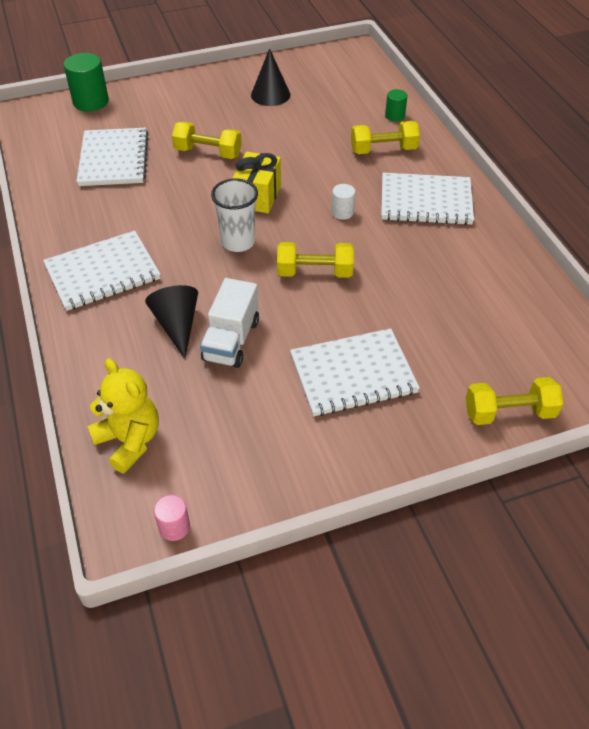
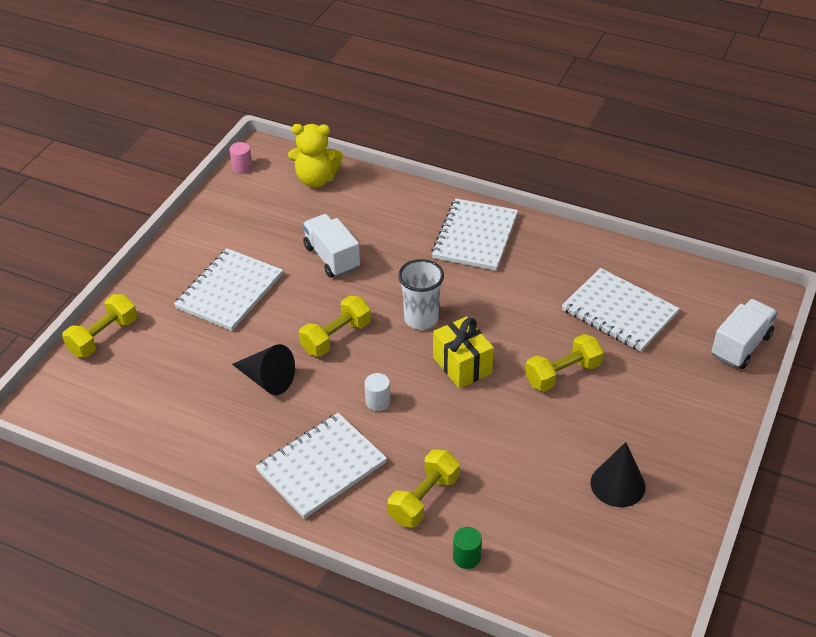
camera: 135 degrees right, 5 degrees down
(91, 102) = (740, 346): green cylinder -> white truck
(177, 325) = (378, 242): black cone -> black cone (267, 379)

